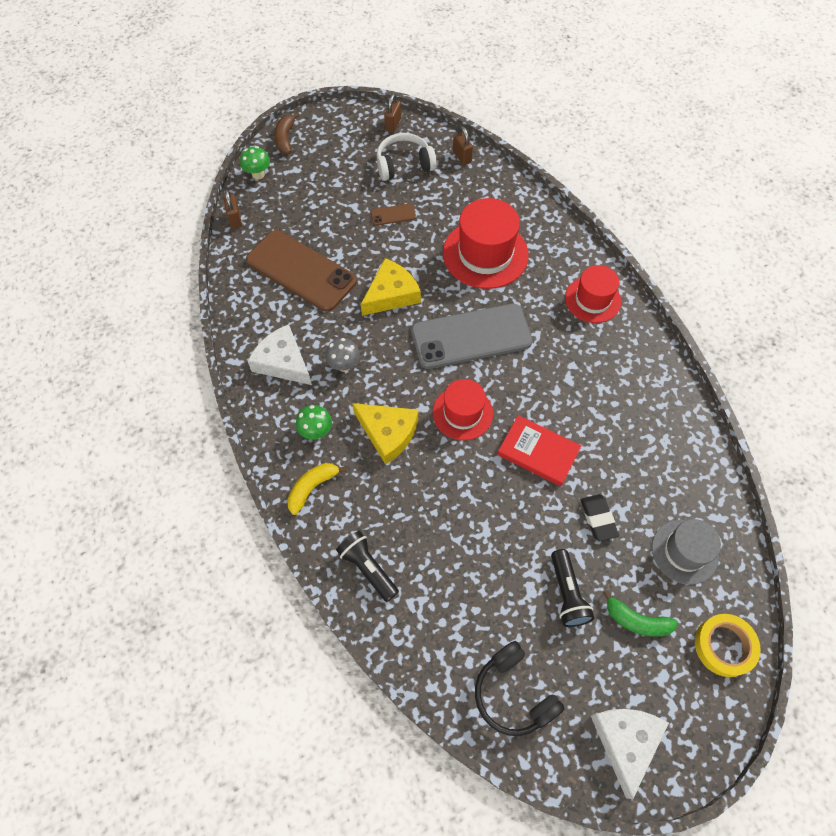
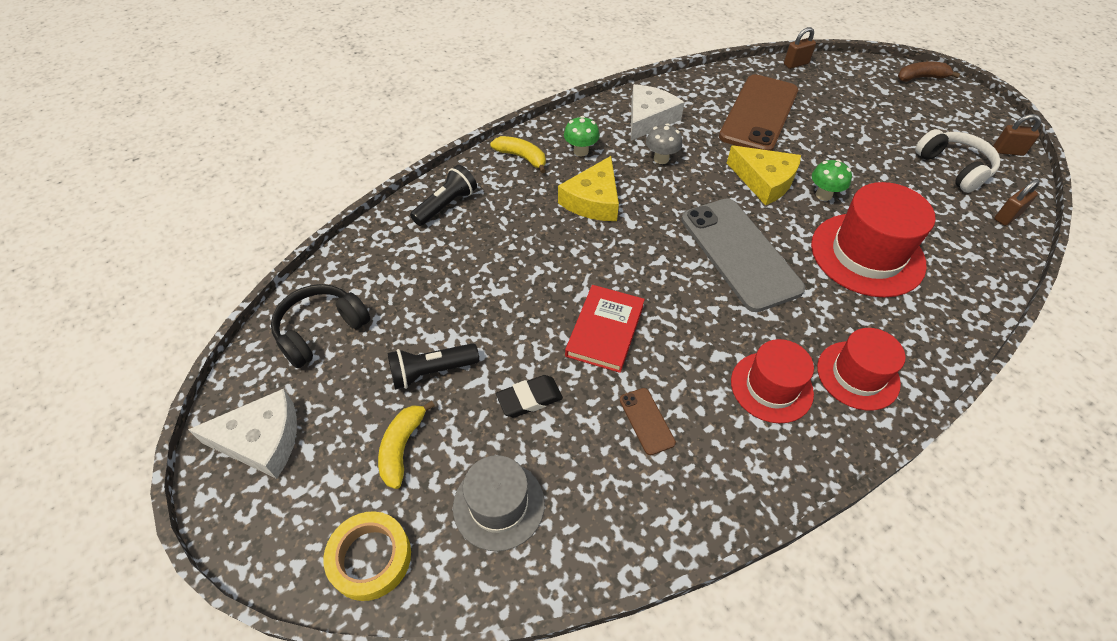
camera: 80 degrees right, 10 degrees down
(258, 174) = (860, 68): green mushroom -> green mushroom (823, 195)
(393, 215) = (873, 168): brown phone -> brown phone (646, 421)
(462, 413) = (636, 256): red hat -> red hat (771, 387)
(636, 620) = (402, 447): green banana -> yellow banana

